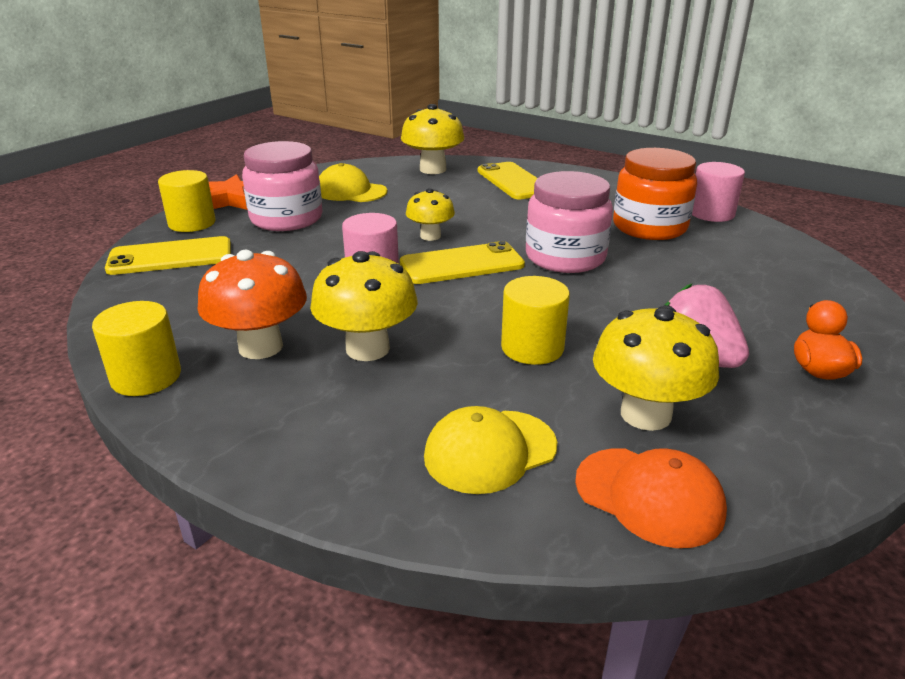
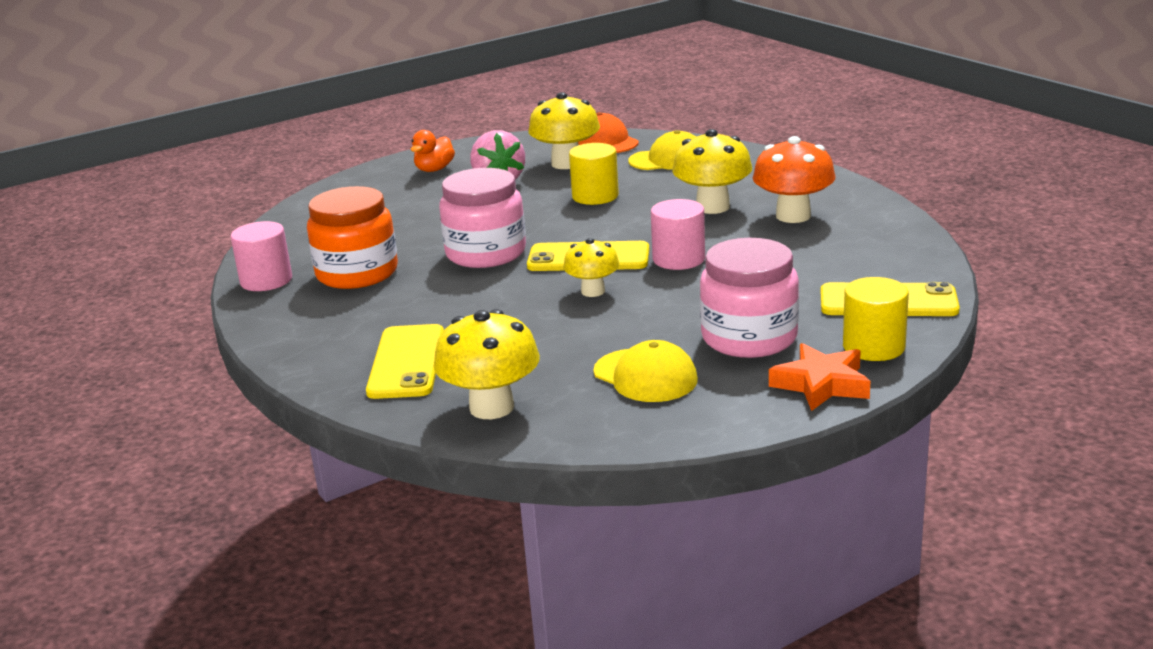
camera: 155 degrees left, 5 degrees down
(146, 377) = (877, 207): yellow cylinder -> none

